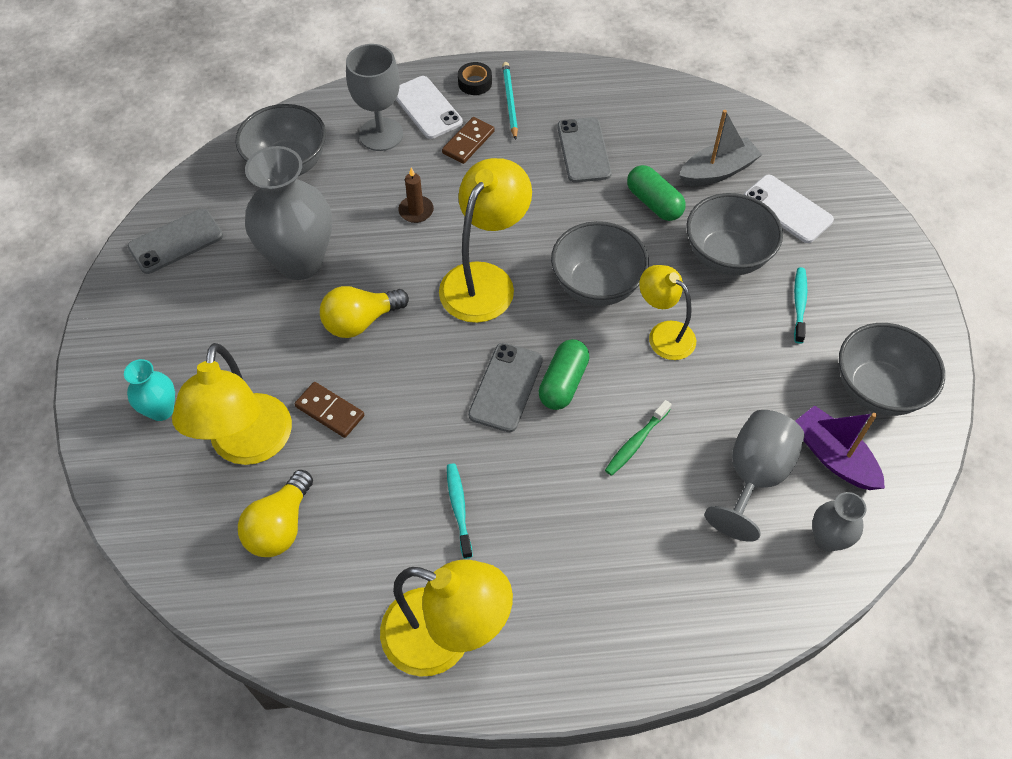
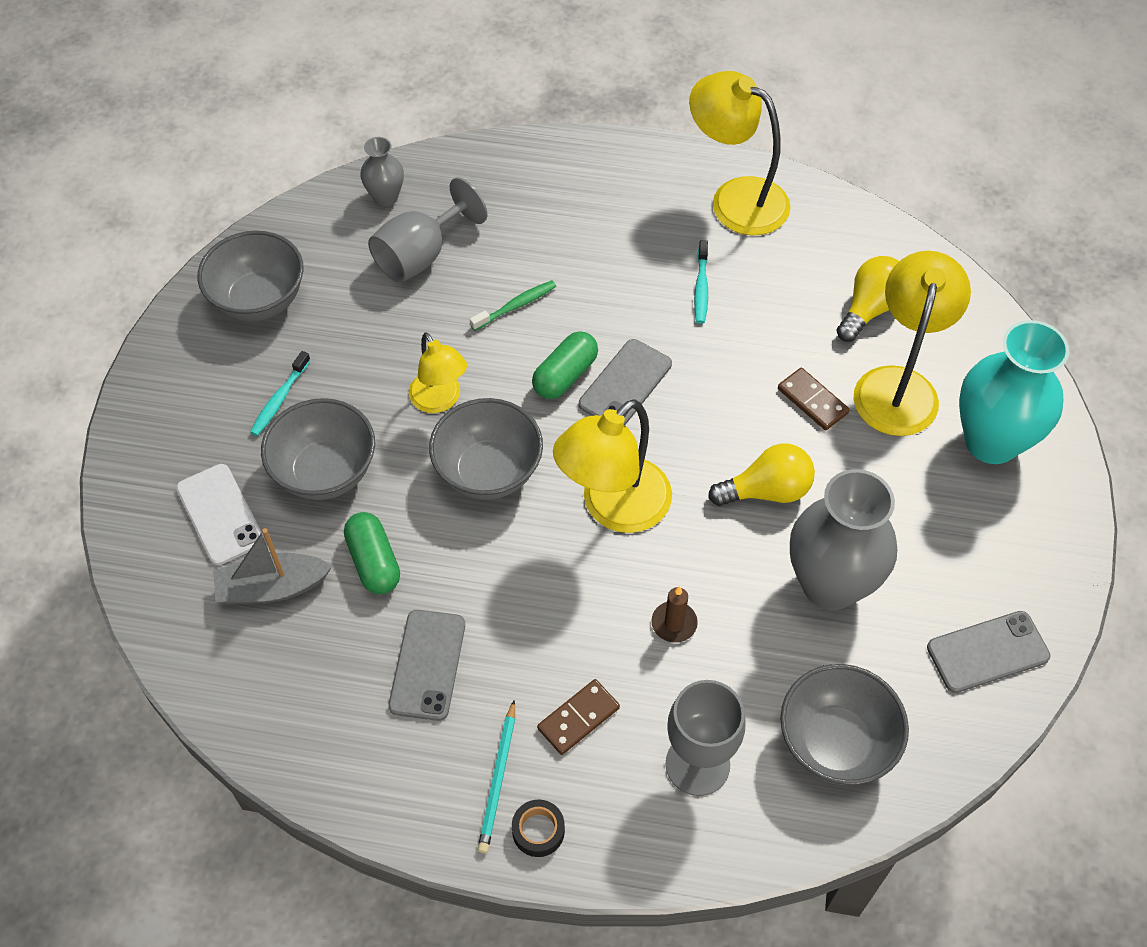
camera: 165 degrees left, 0 degrees up
(161, 410) = (991, 441): turquoise vase -> turquoise vase, size x2.02
(426, 108) = (622, 799): white phone -> none
(833, 456) = (339, 255): purple boat -> none

